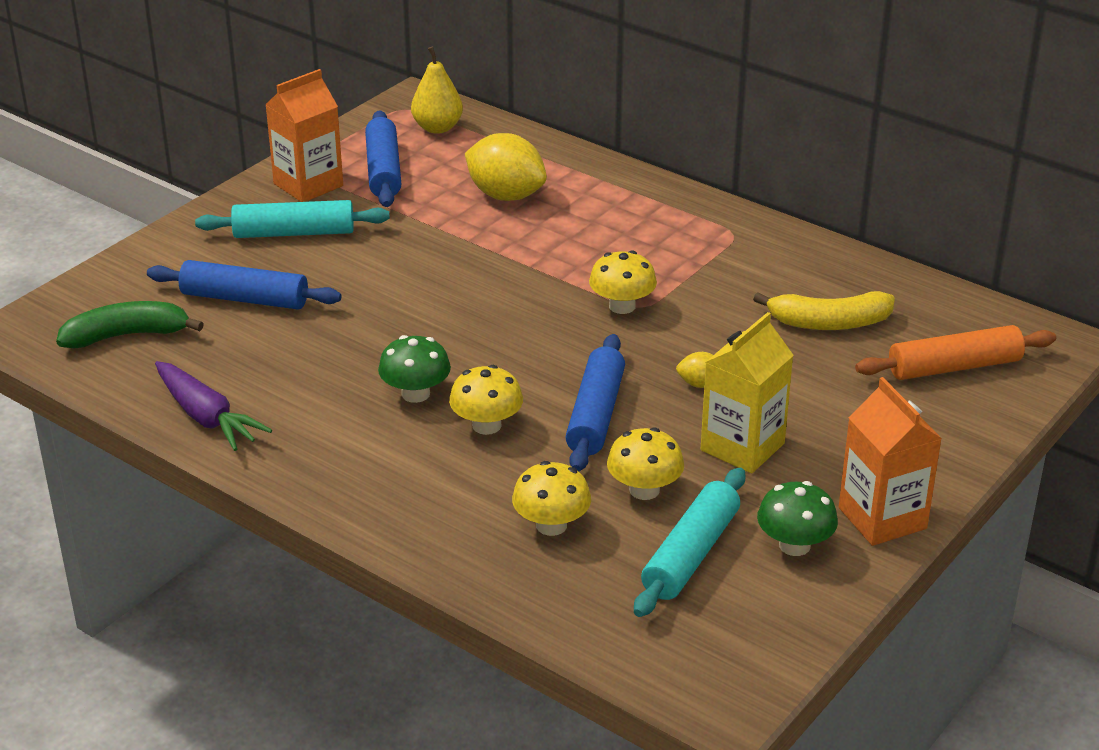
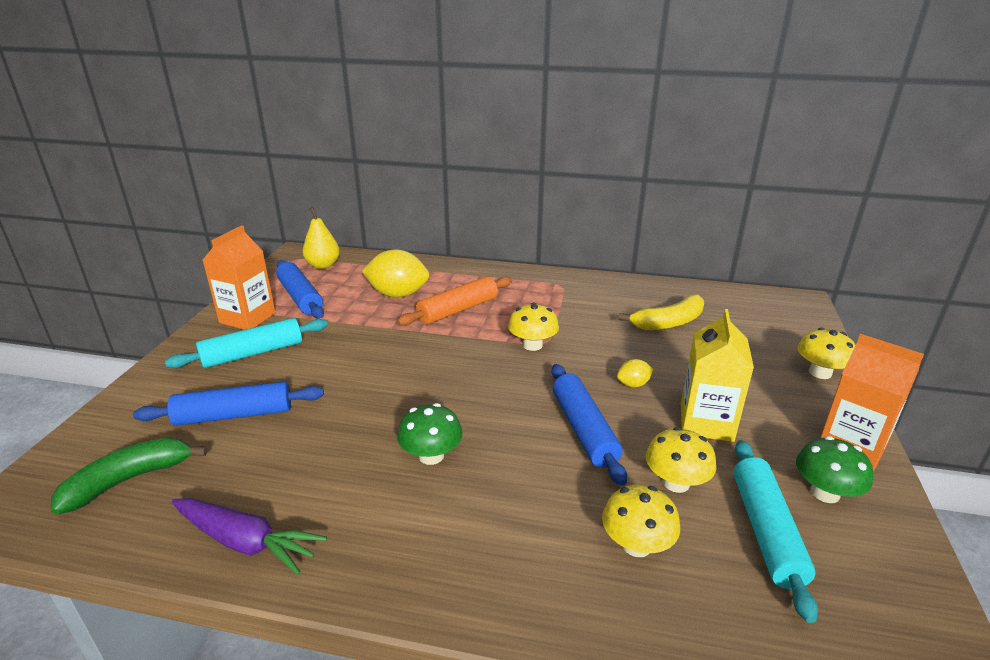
camera: 25 degrees left, 5 degrees down
(486, 425) = (509, 466): yellow mushroom -> yellow mushroom (820, 372)
(954, 367) = (766, 330): orange rolling pin -> orange rolling pin (458, 310)

